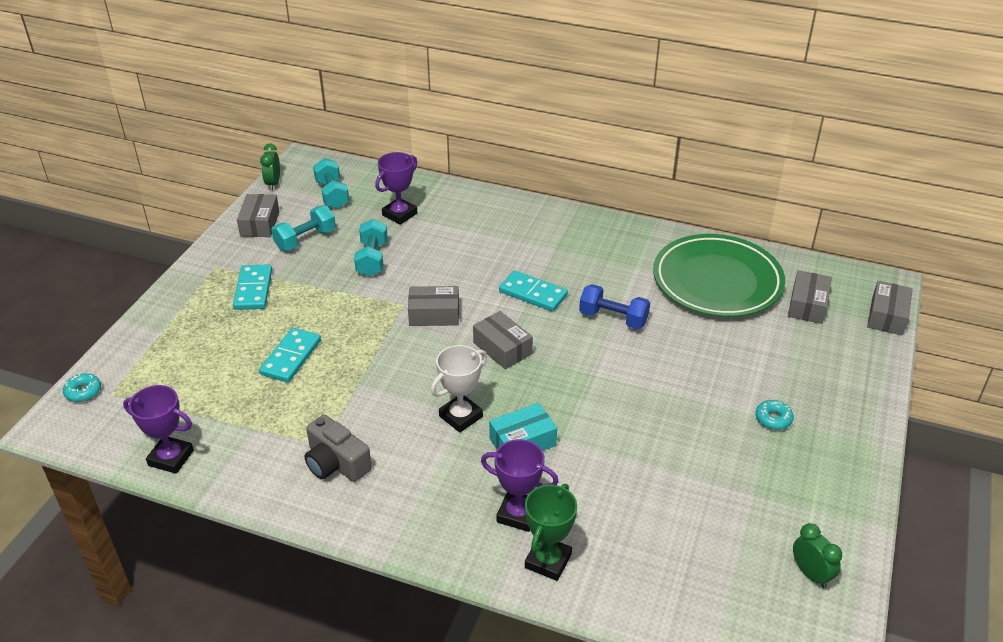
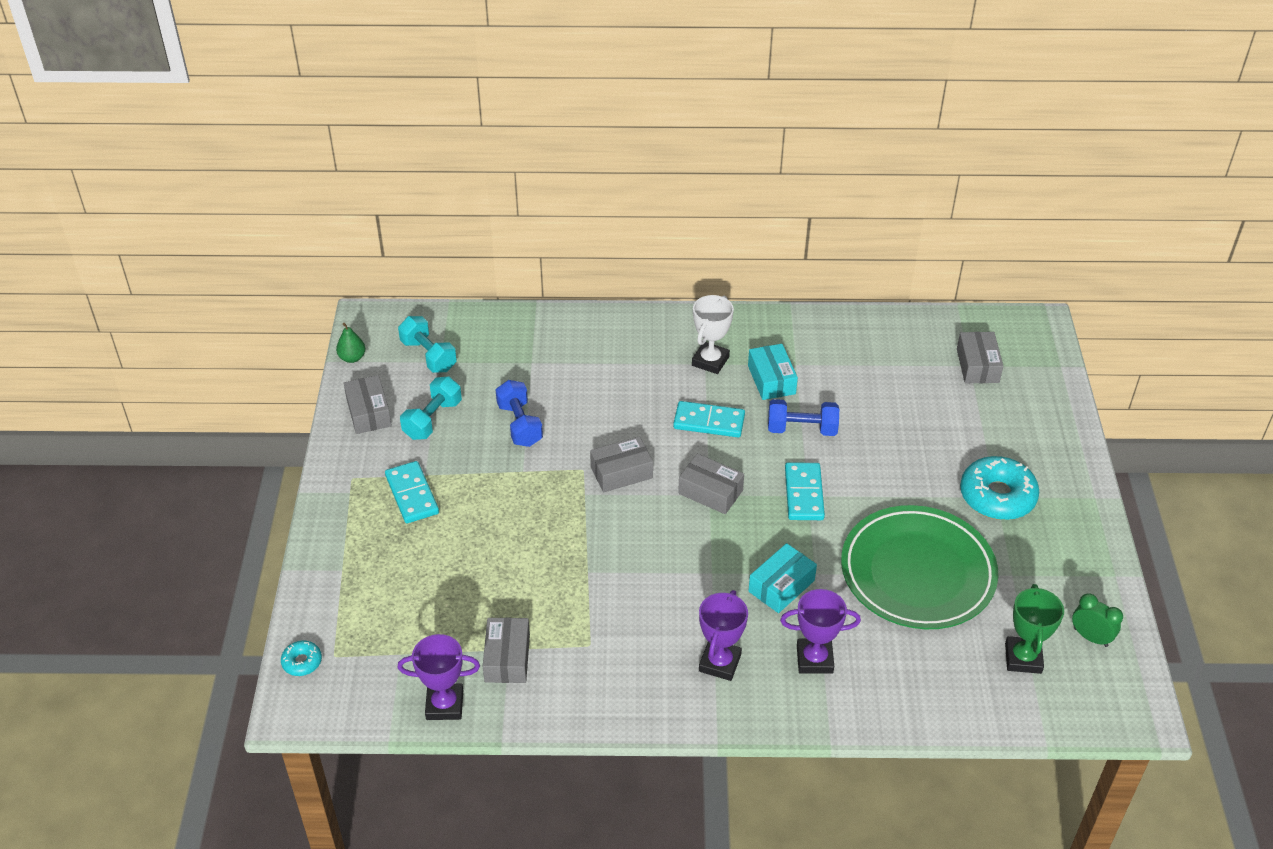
camera: 20 degrees left, 5 degrees up
(273, 183) = (352, 358): green clock -> green pear
(291, 357) = (500, 561): turquoise domino -> turquoise domino (803, 494)
(336, 463) = (614, 660): grey camera -> none
(372, 259) = (519, 424): turquoise dumbbell -> blue dumbbell
(399, 214) = (518, 362): purple trophy -> purple trophy (720, 663)
(460, 416) = (708, 577): white trophy -> white trophy (710, 361)
(548, 561) = (864, 695): green trophy -> green trophy (1023, 658)
(607, 274) = (771, 380): none -> turquoise box
(717, 281) = (882, 360): green plate -> green plate (917, 572)
(773, 419) = (997, 496): turquoise donut -> turquoise donut, size x2.10
(887, 316) = (1054, 359): grey box -> grey box (507, 658)

